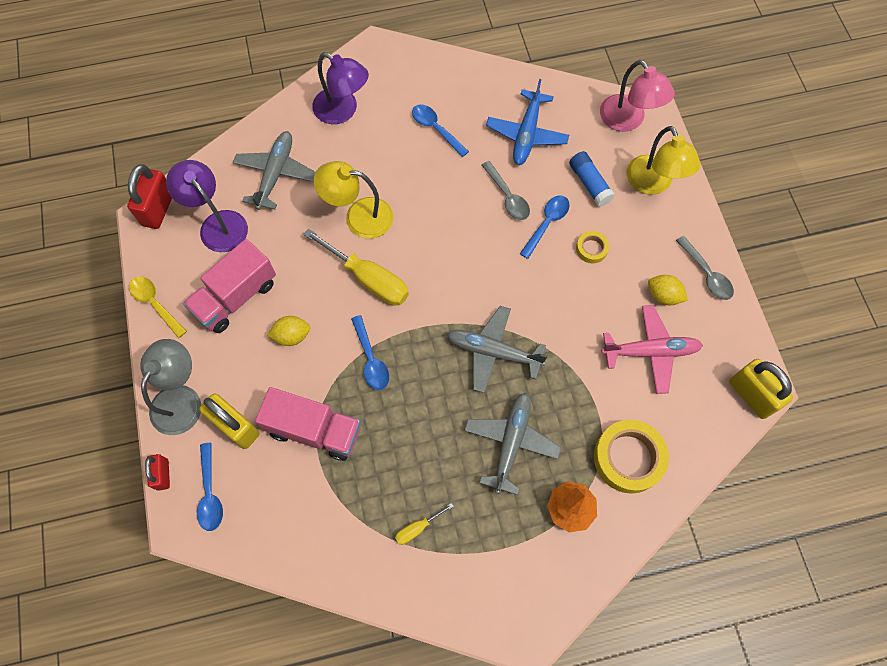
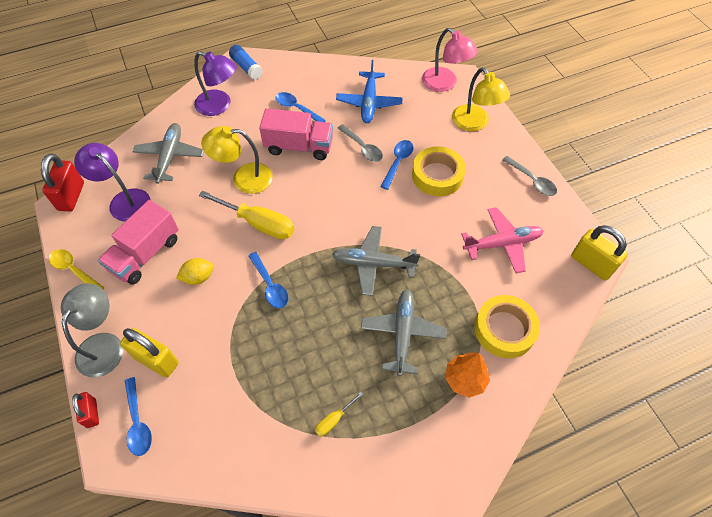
camera: 10 degrees left, 10 degrees down
(314, 430) = (228, 351): pink truck -> pink truck (299, 147)
(589, 184) = (425, 130): blue glue stick -> blue glue stick (246, 67)
(591, 249) = (437, 175): yellow tape -> yellow tape, size x2.00
(663, 296) = (502, 201): yellow lemon -> none

